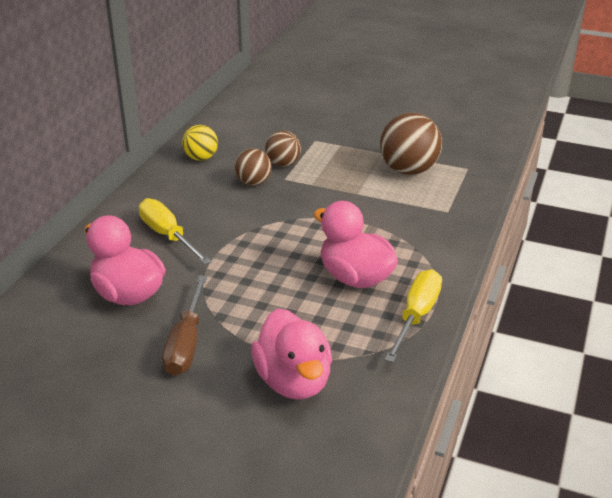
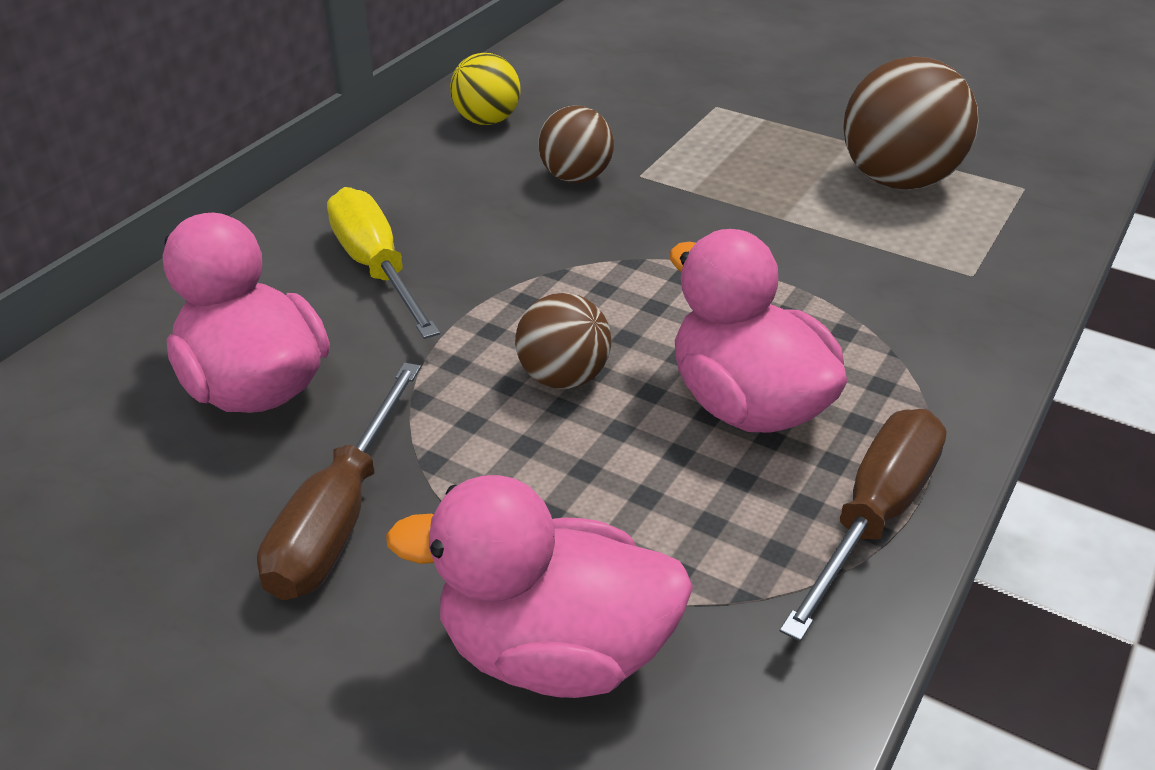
camera: 10 degrees right, 5 degrees up
(283, 164) = (643, 146): brown ball -> brown ball (563, 377)
(293, 381) = (554, 651): pink duck -> pink duck turned 105 degrees clockwise
(416, 316) = (874, 516): yellow screwdriver -> brown screwdriver

